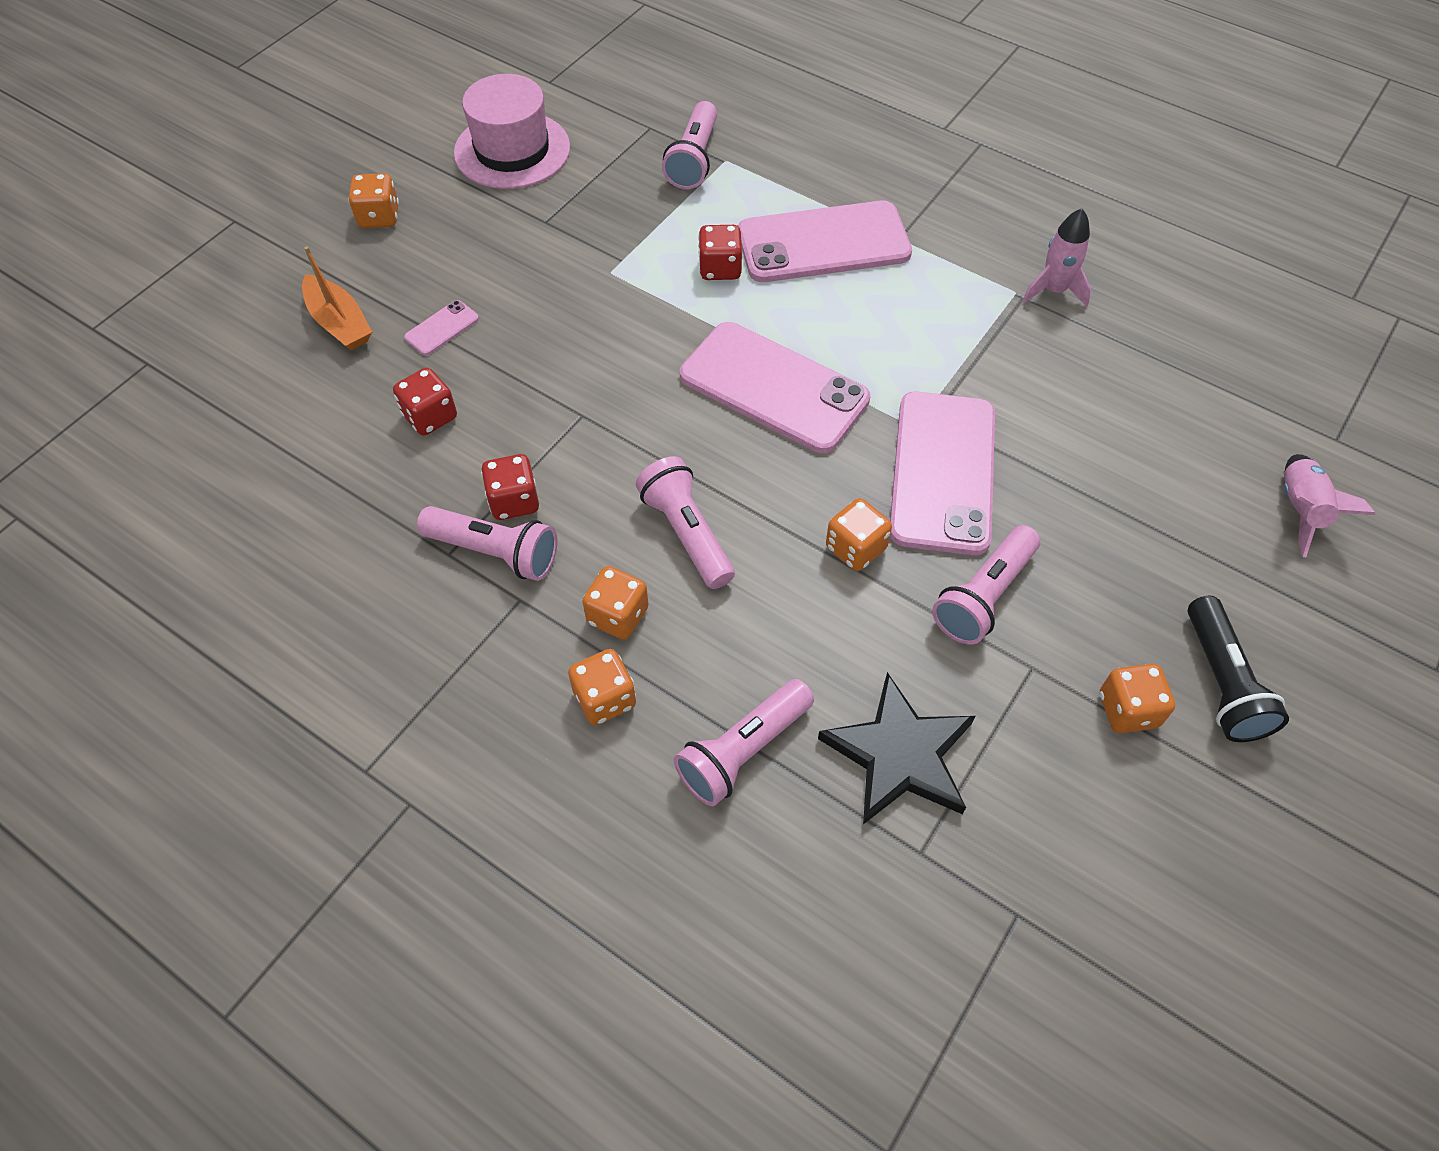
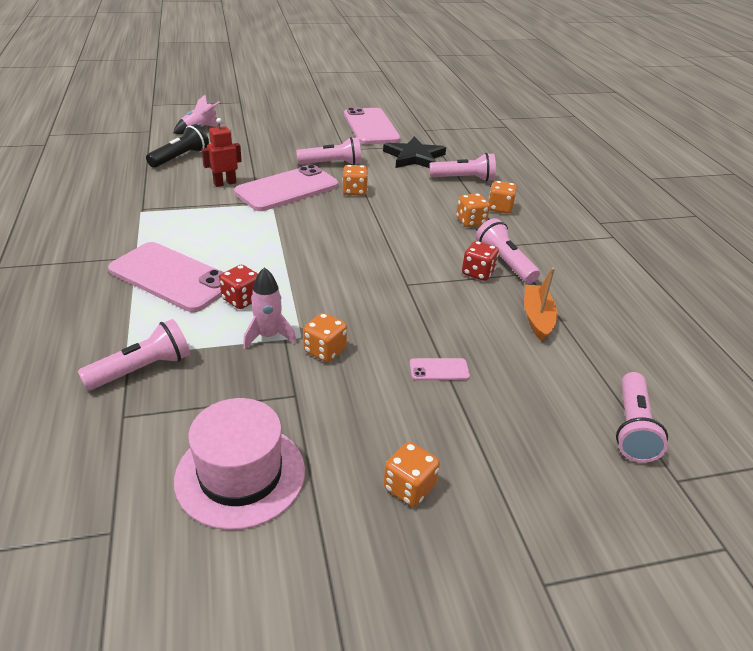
camera: 140 degrees left, 20 degrees down
(340, 323) = (506, 417): orange boat -> orange boat (537, 318)
(430, 417) = (489, 328): red dice -> none
(686, 533) = (412, 226): pink flashlight -> pink flashlight (632, 428)
(773, 388) = (303, 243): pink phone -> pink phone (371, 127)
(1029, 415) = (225, 183): none -> red robot
(1054, 290) = (127, 203): pink rocket -> pink rocket (268, 336)
(1127, 710) = (333, 133): orange dice -> orange dice (325, 350)
(1222, 683) = (298, 124): black flashlight -> black flashlight (180, 157)

